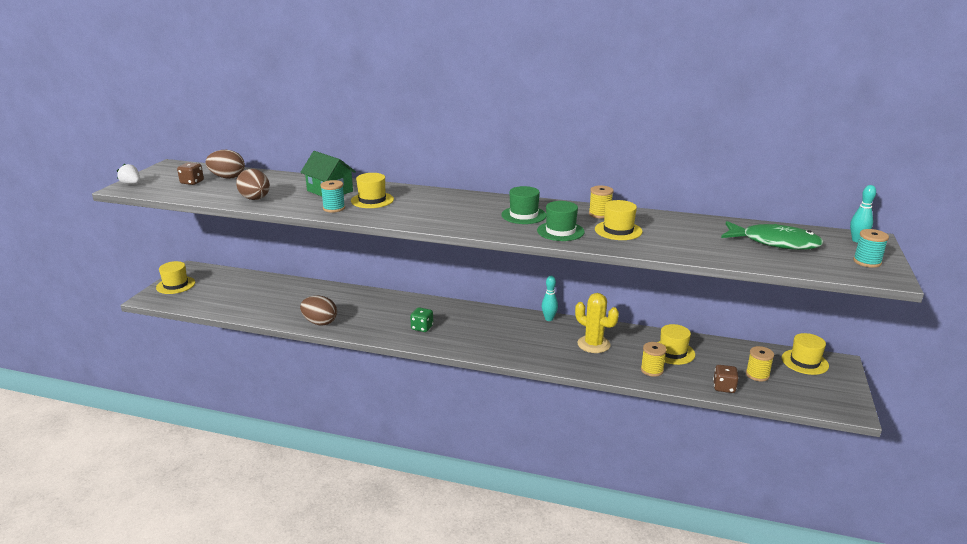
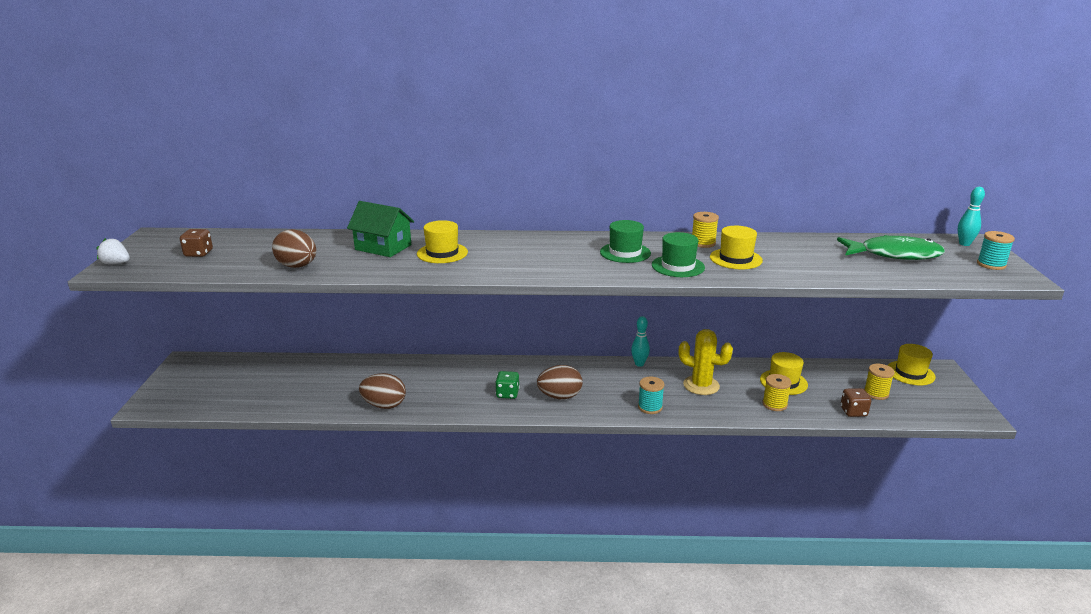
camera: 15 degrees left, 0 degrees up
(175, 285) = (174, 384): yellow hat -> none
(227, 177) = (241, 243): brown egg -> brown egg (560, 396)
(334, 208) = (404, 267): turquoise spool -> turquoise spool (650, 407)

